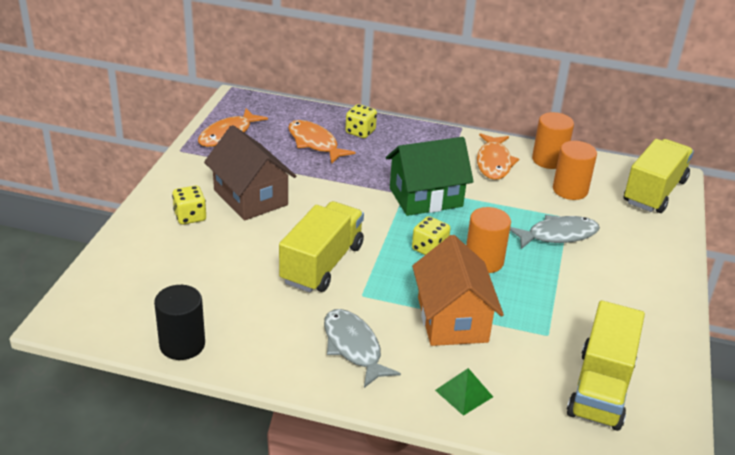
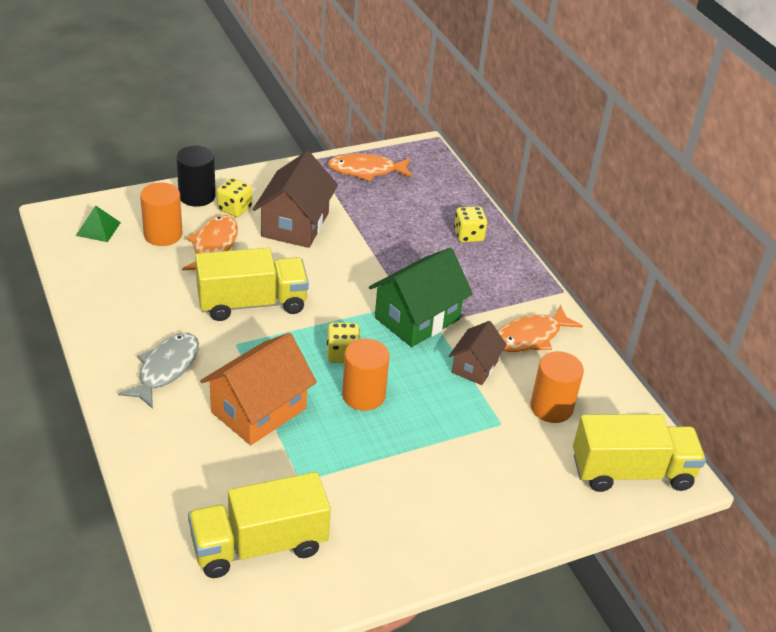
camera: 50 degrees right, 5 degrees up
(182, 344) = (84, 282): black cylinder -> black cylinder (197, 196)
(315, 143) = (416, 219): orange fish -> orange fish (214, 246)
(426, 197) = (417, 318): green house -> green house turned 75 degrees counterclockwise
(464, 393) = (170, 458): green pyramid -> green pyramid (98, 229)
(501, 199) = (475, 366): none -> brown house
(549, 160) = (586, 372): orange cylinder -> orange cylinder (163, 234)
(558, 235) = (462, 428): grey fish -> none

